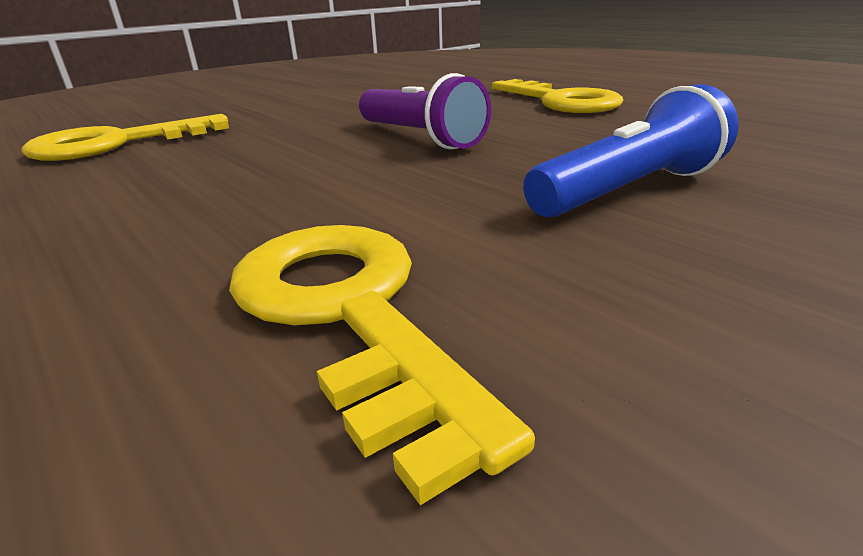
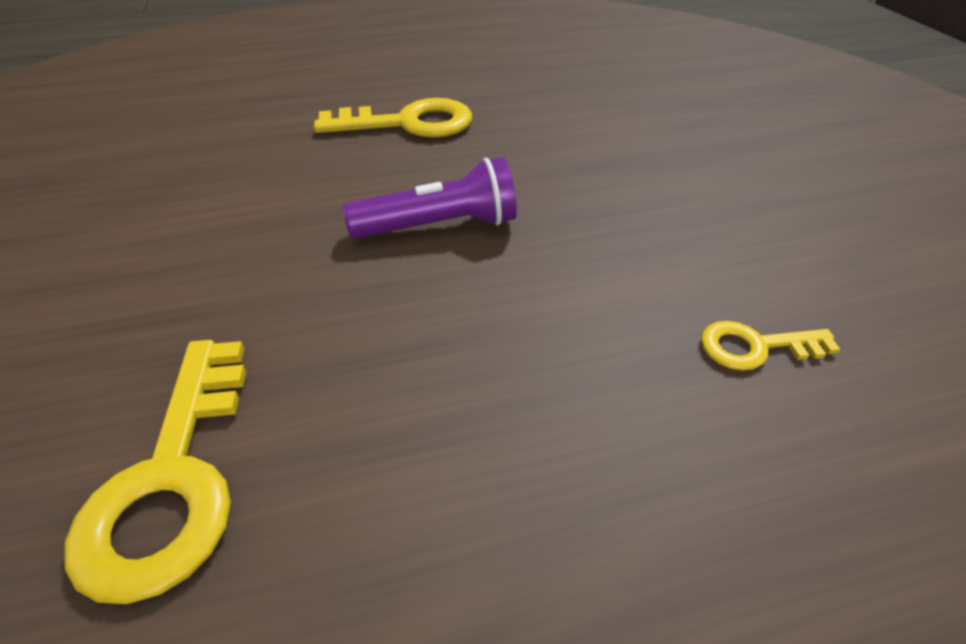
camera: 65 degrees left, 15 degrees up
(347, 310) = (755, 347): yellow key -> yellow key, size x0.55
(629, 190) = (642, 190): blue flashlight -> none

